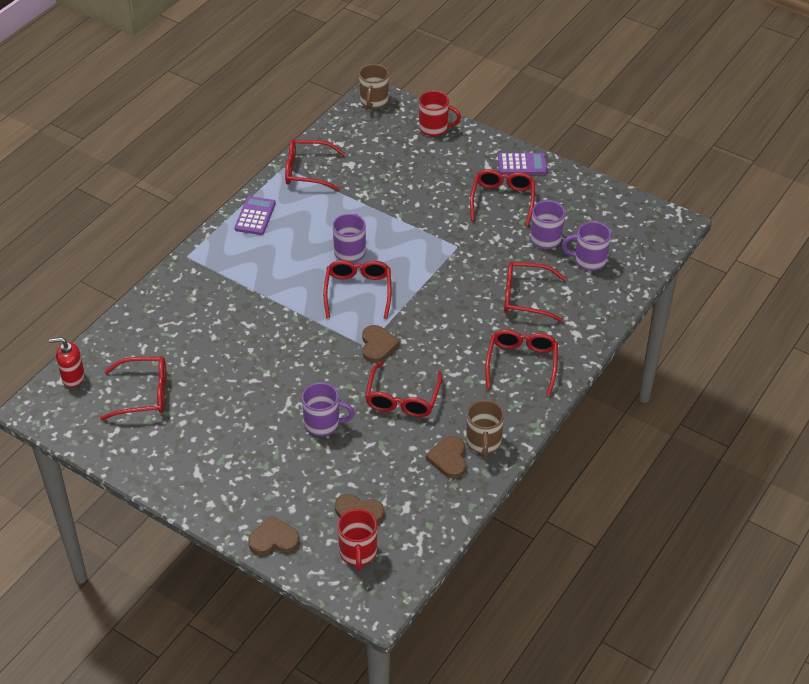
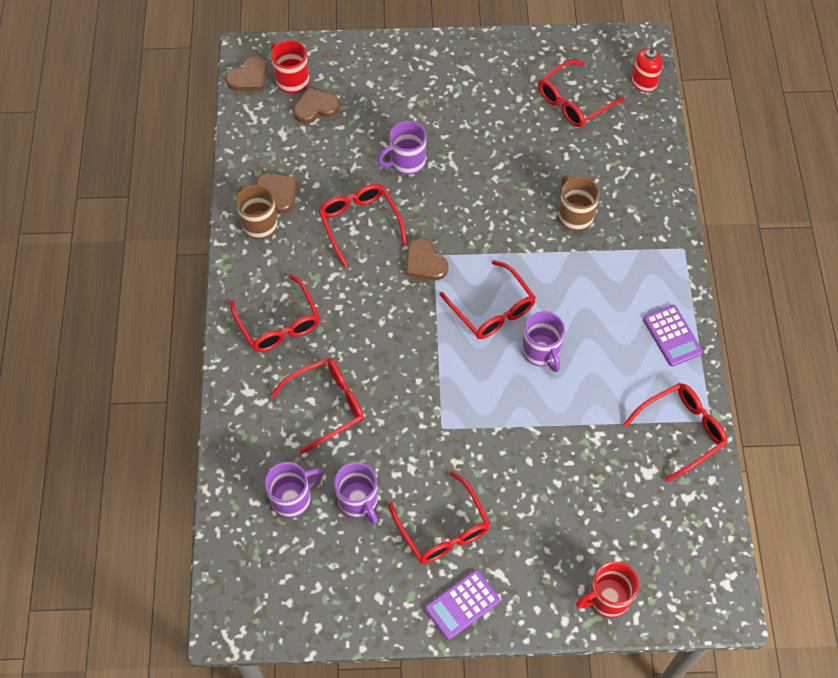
camera: 145 degrees right, 15 degrees up
(274, 539) = (363, 55): brown heart -> brown heart (249, 77)
(373, 102) = (714, 595): brown mug -> brown mug (574, 215)

